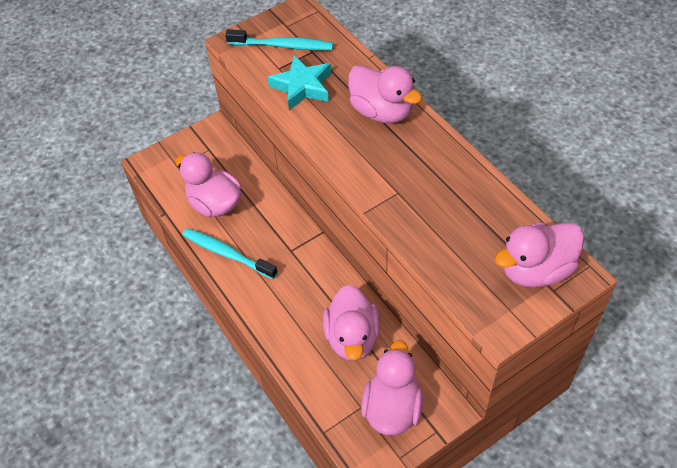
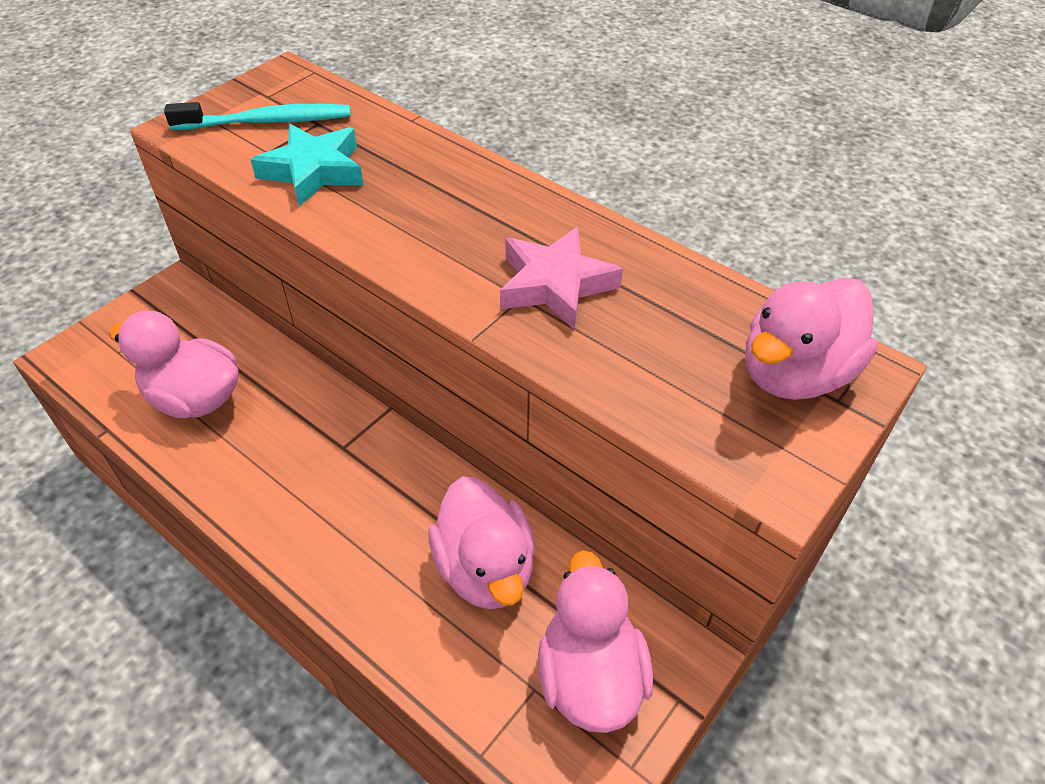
camera: 20 degrees left, 5 degrees down
(227, 254) = (231, 474): turquoise toothbrush -> none
(382, 111) = (456, 187): pink duck -> none
(419, 188) = (555, 284): none -> pink star

